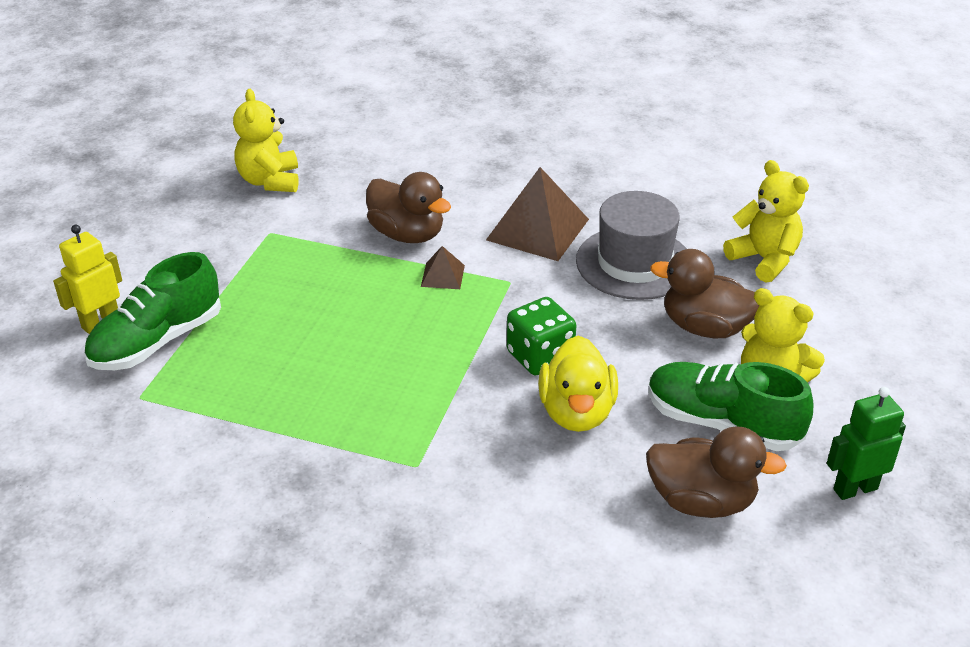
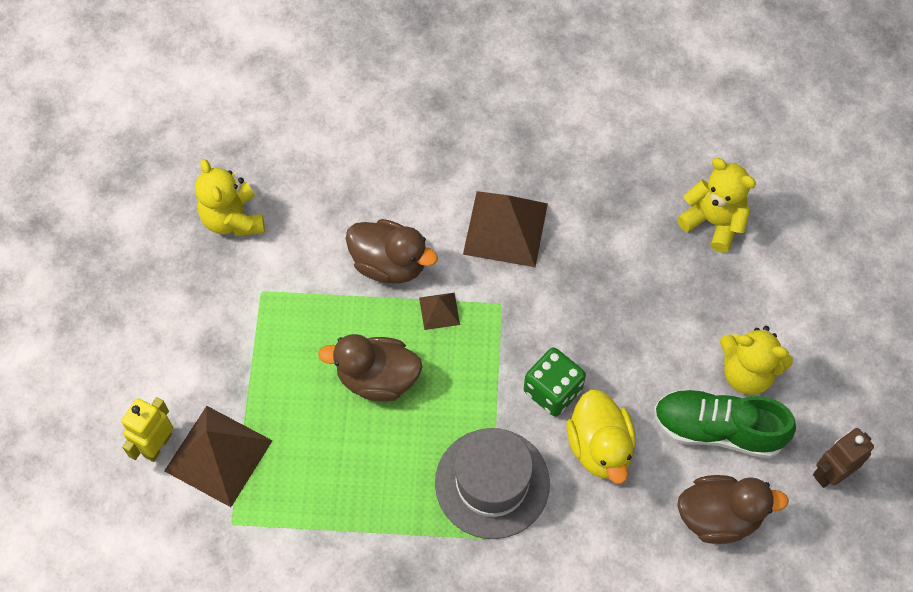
camera: 15 degrees left, 25 degrees up
(157, 341) = (218, 455): green shoe -> brown pyramid
(634, 263) = (602, 253): grey hat -> grey hat (492, 483)
(705, 327) = (681, 321): brown duck -> brown duck (377, 378)
(855, 489) = (831, 473): green robot -> brown robot

